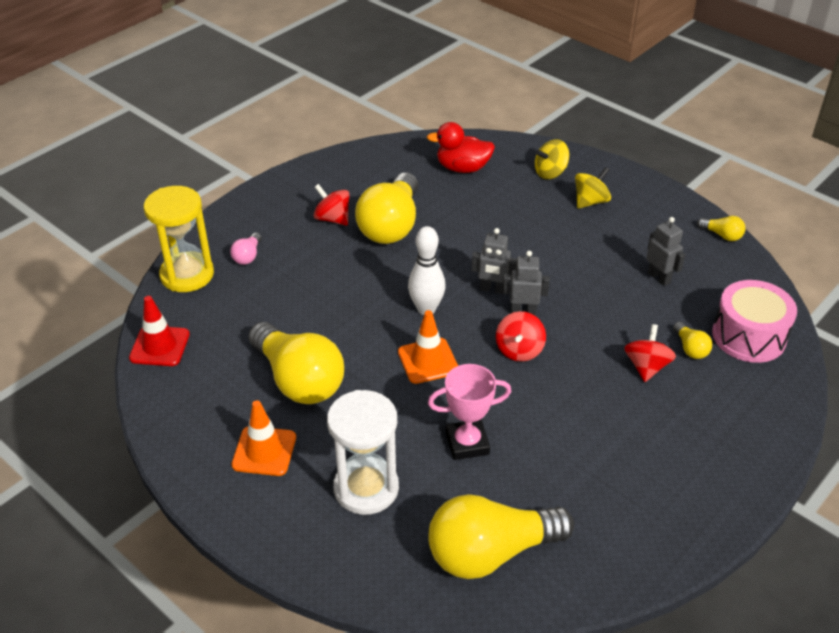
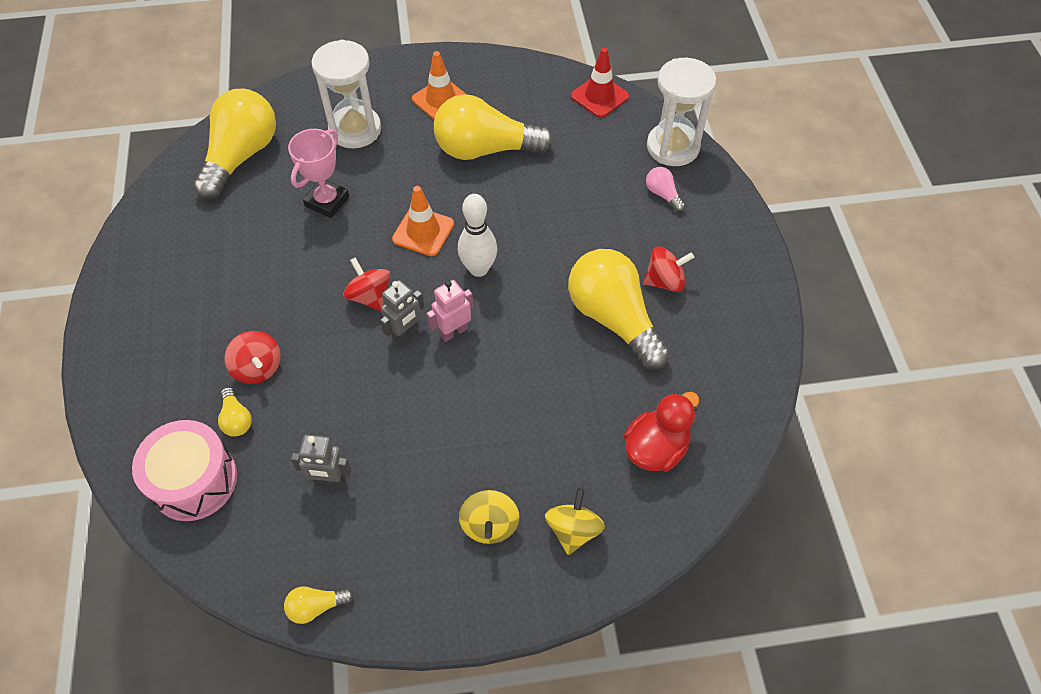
camera: 130 degrees right, 15 degrees up
(187, 275) = (673, 147): yellow hourglass -> white hourglass
(492, 289) = (453, 331): grey robot -> pink robot
(690, 348) = (236, 419): yellow light bulb -> yellow light bulb turned 135 degrees counterclockwise

